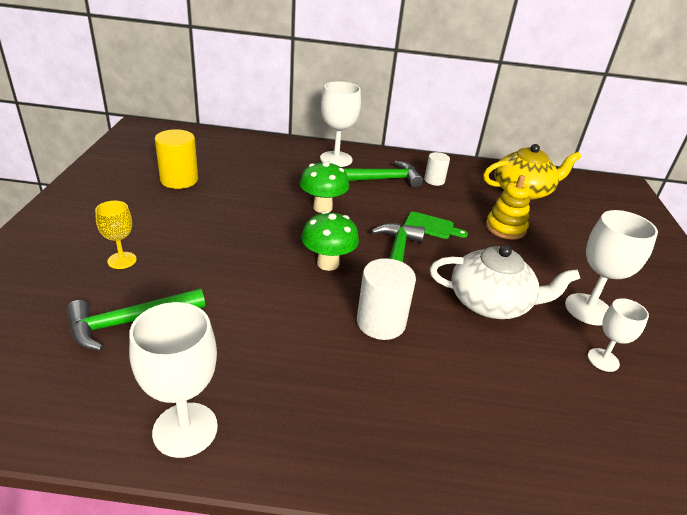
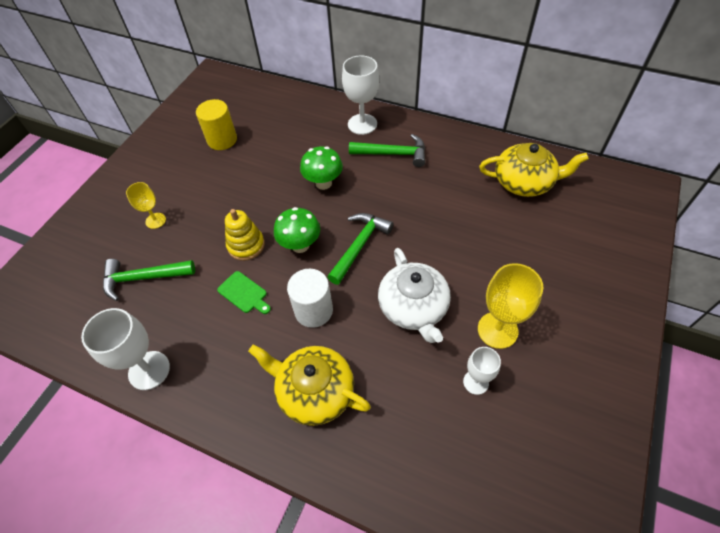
camera: 25 degrees right, 20 degrees up
(431, 226) = (408, 216): green cutting board -> green cutting board (244, 293)
(433, 406) = (314, 391): none -> yellow teapot
(434, 180) = (441, 160): white cylinder -> none
(491, 302) = (413, 307): white teapot -> white teapot turned 45 degrees clockwise
(505, 228) = (477, 227): yellow stacking toy -> yellow stacking toy (246, 245)
(588, 309) = (497, 330): white goblet -> yellow goblet

